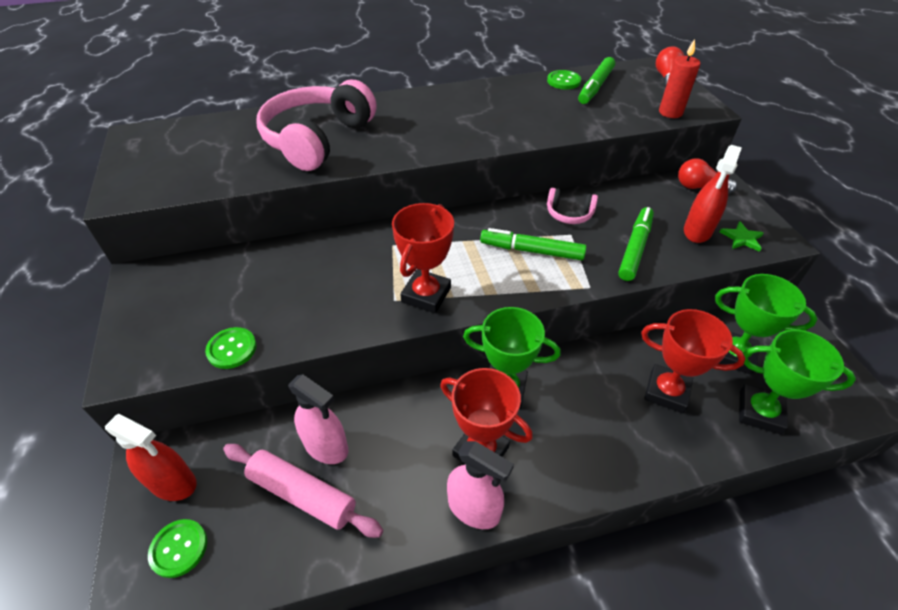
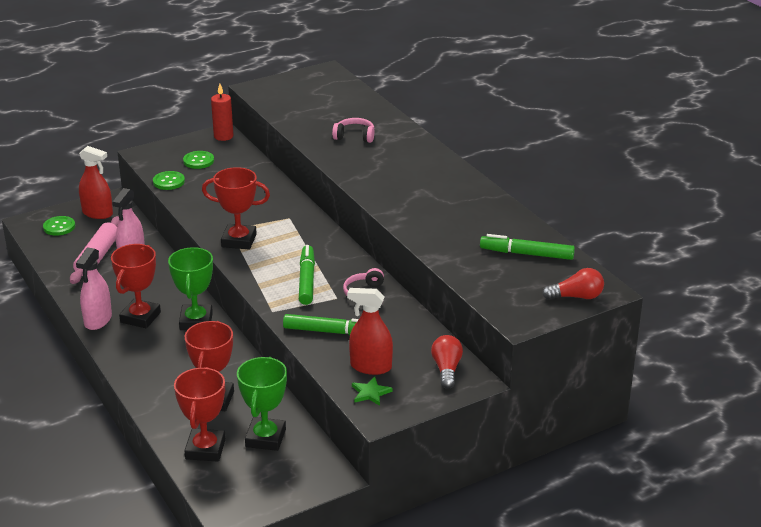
camera: 75 degrees right, 15 degrees down
(173, 483) = (97, 213): red spray bottle -> red spray bottle turned 75 degrees counterclockwise
(317, 139) = (354, 136): pink headphones -> pink headphones, size x0.45
(563, 81) = (527, 235): green button -> green button (198, 161)
(670, 112) = (496, 299): red candle -> red candle (223, 136)
(759, 412) = (205, 449): green trophy -> red trophy

